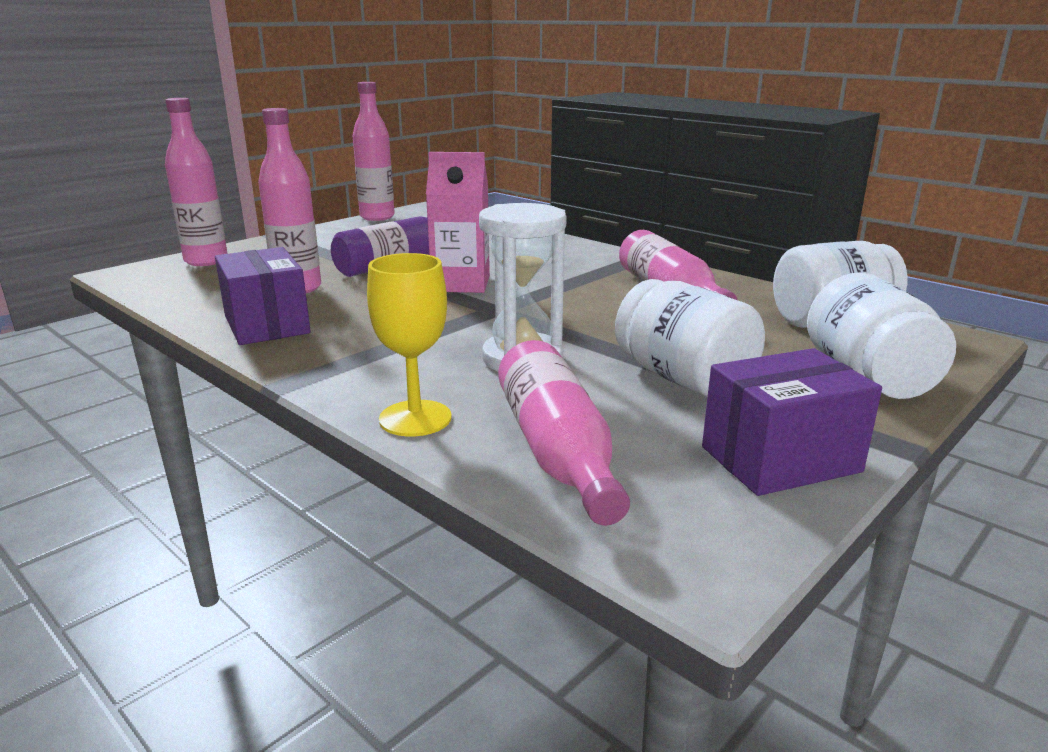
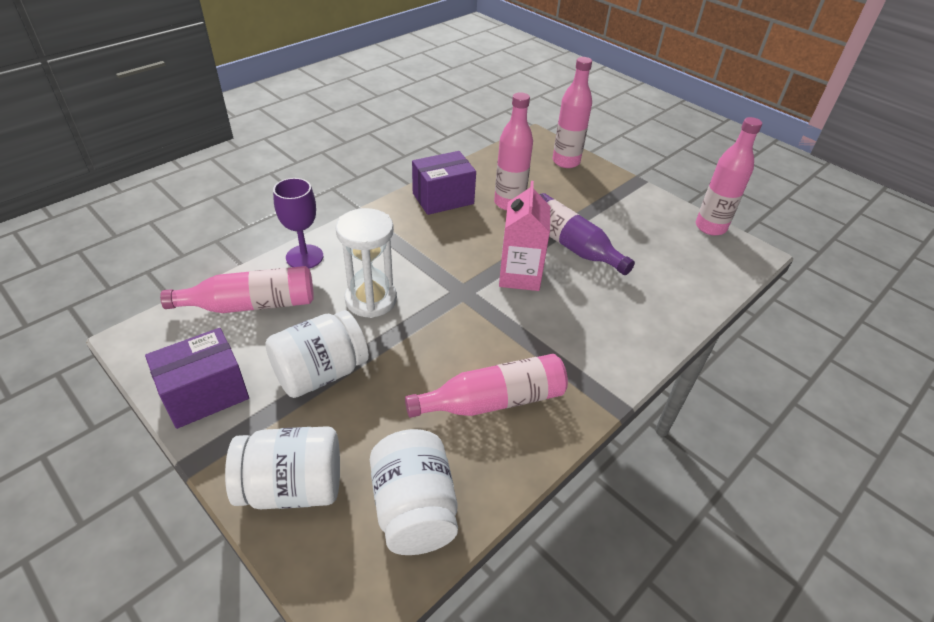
camera: 90 degrees right, 20 degrees up
(415, 418) = (304, 257): yellow goblet -> purple goblet
(780, 459) = (205, 394): purple box -> purple box turned 75 degrees clockwise

